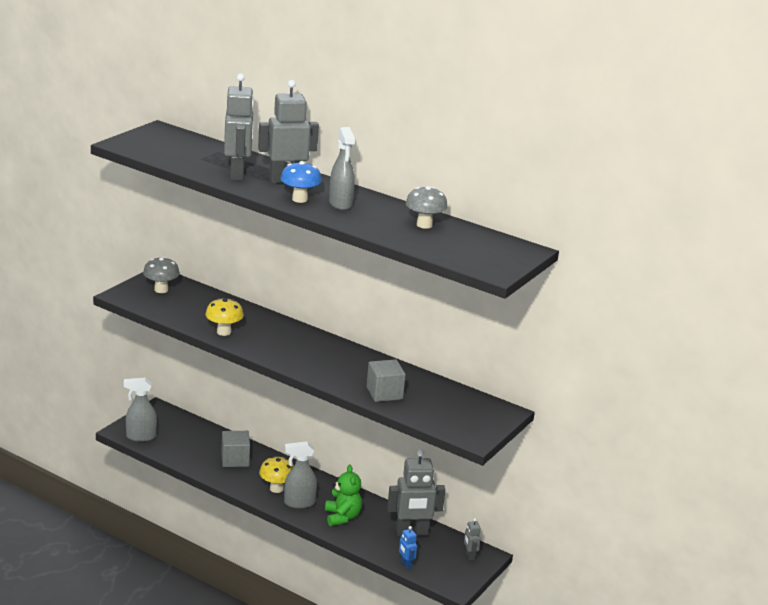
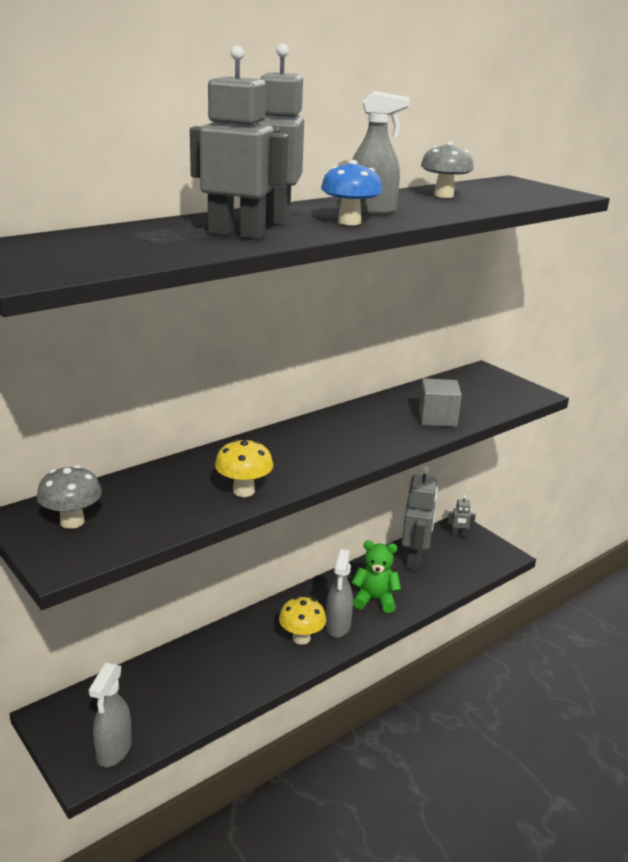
camera: 70 degrees left, 0 degrees up
(235, 459) = (222, 661): grey cube -> none
(406, 564) = (467, 576): blue robot -> none

